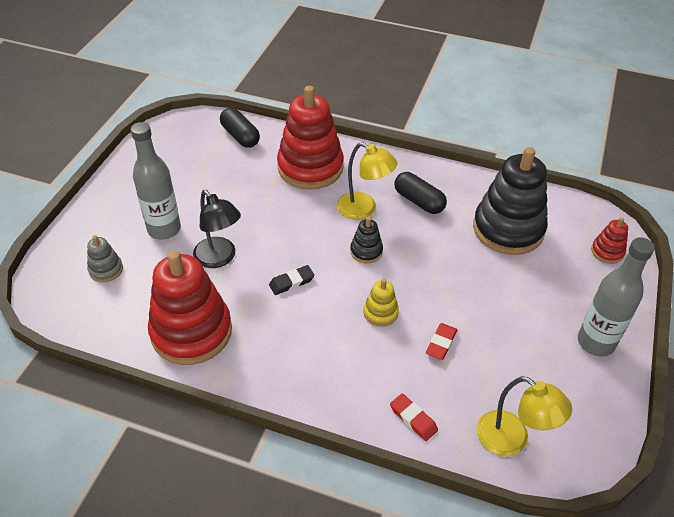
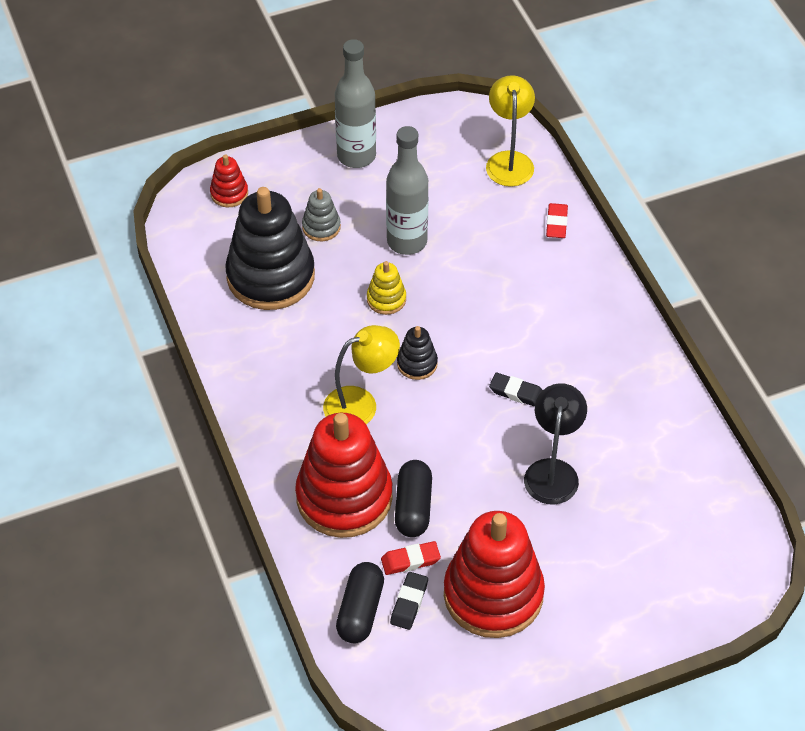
camera: 130 degrees left, 5 degrees up
(106, 269) = (669, 552): grey stacking toy -> grey stacking toy (321, 227)
(164, 229) = (571, 552): grey bottle -> grey bottle (407, 241)
(191, 332) = (649, 422): red stacking toy -> red stacking toy (493, 594)
(222, 153) = (409, 603): none -> black eraser
(364, 209) = (361, 404): yellow lamp -> yellow lamp turned 75 degrees clockwise
(380, 312) = (478, 306): yellow stacking toy -> yellow stacking toy (386, 299)
(419, 201) = (300, 367): black capsule -> black capsule (413, 507)
(441, 343) = (465, 247): red eraser -> red eraser (410, 560)

